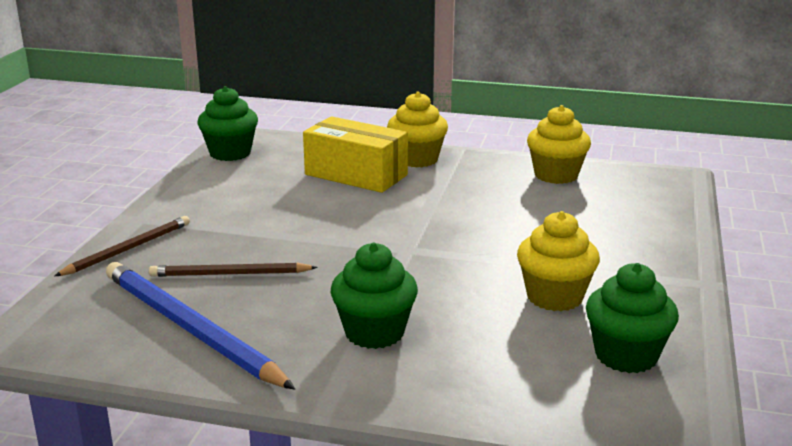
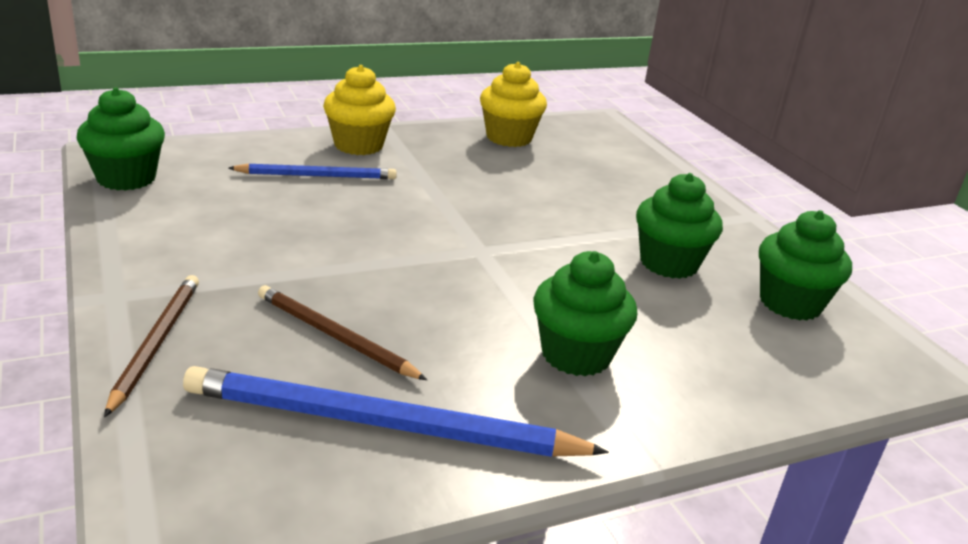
camera: 40 degrees left, 5 degrees up
(229, 274) = (335, 336): brown pencil -> brown pencil turned 75 degrees clockwise
(356, 175) = (317, 176): yellow box -> blue pencil
(554, 297) = (668, 263): yellow cupcake -> green cupcake

